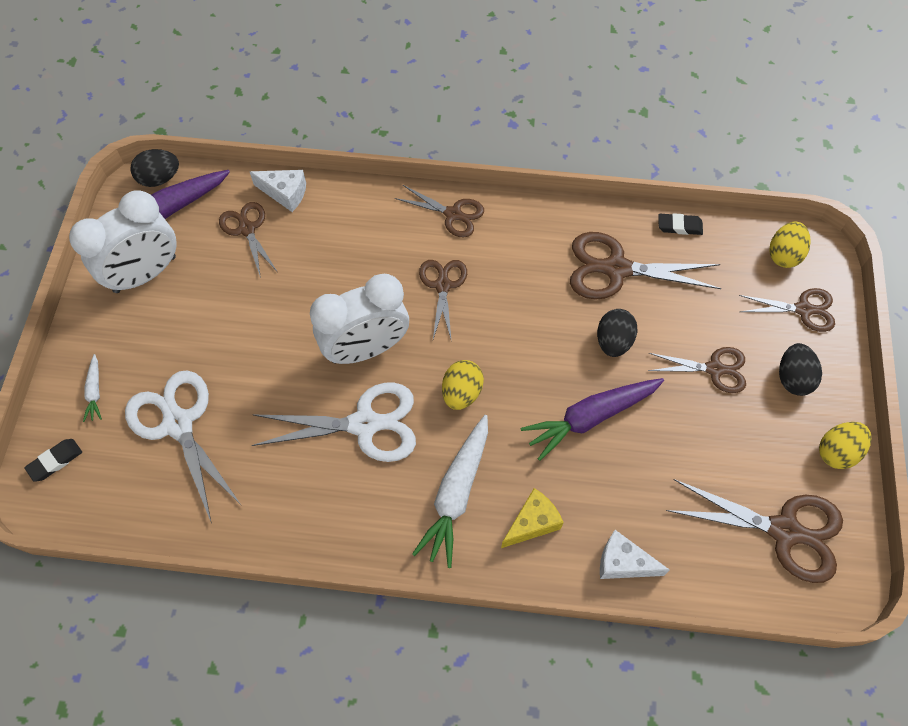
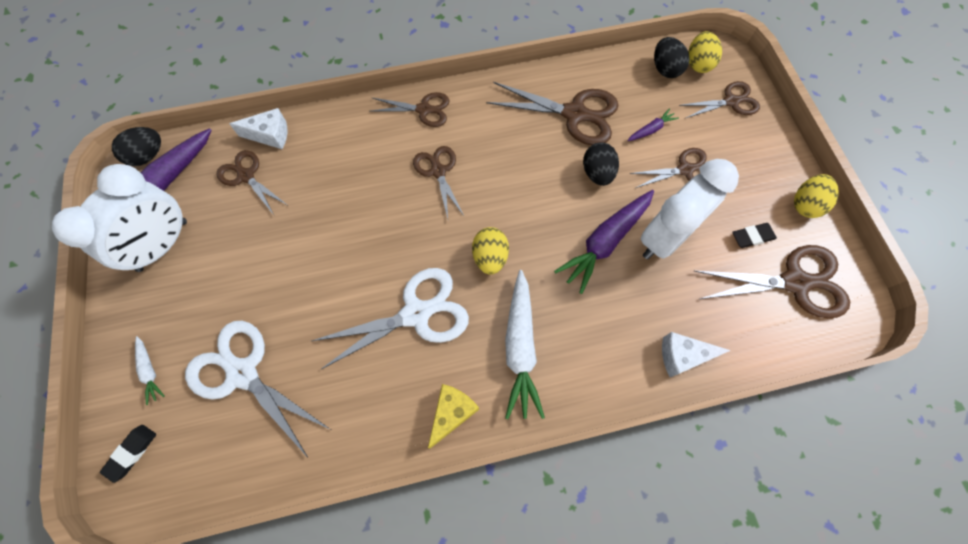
camera: 20 degrees left, 5 degrees up
(366, 349) = (392, 247): white clock -> white clock (665, 238)
(532, 523) = (594, 349): yellow cheese -> yellow cheese (452, 413)
(616, 269) = (575, 114): brown scissors -> brown scissors turned 150 degrees counterclockwise
(679, 226) = (610, 65): black eraser -> black eraser (752, 237)
(695, 313) = (651, 130): none -> purple carrot
(793, 378) = (747, 157): black egg -> black egg (665, 69)

